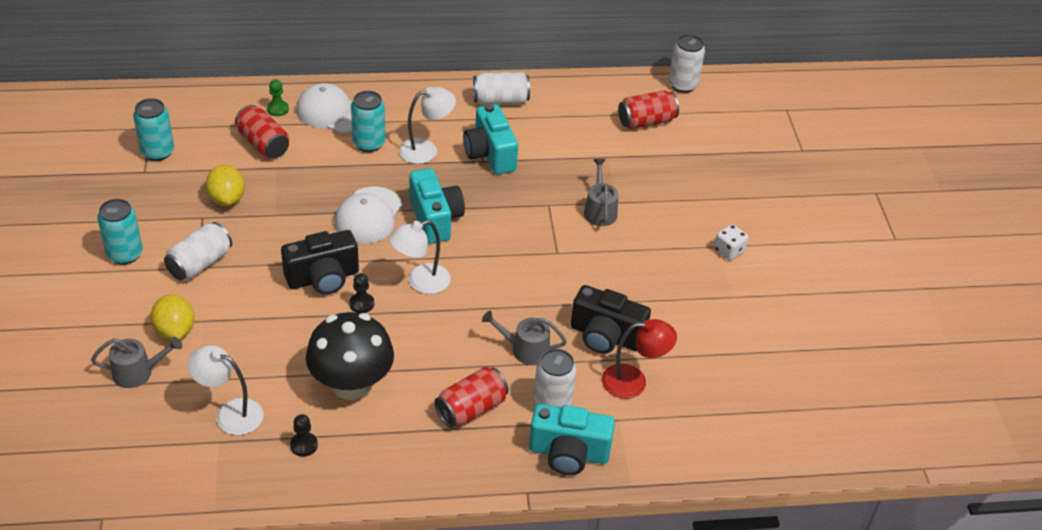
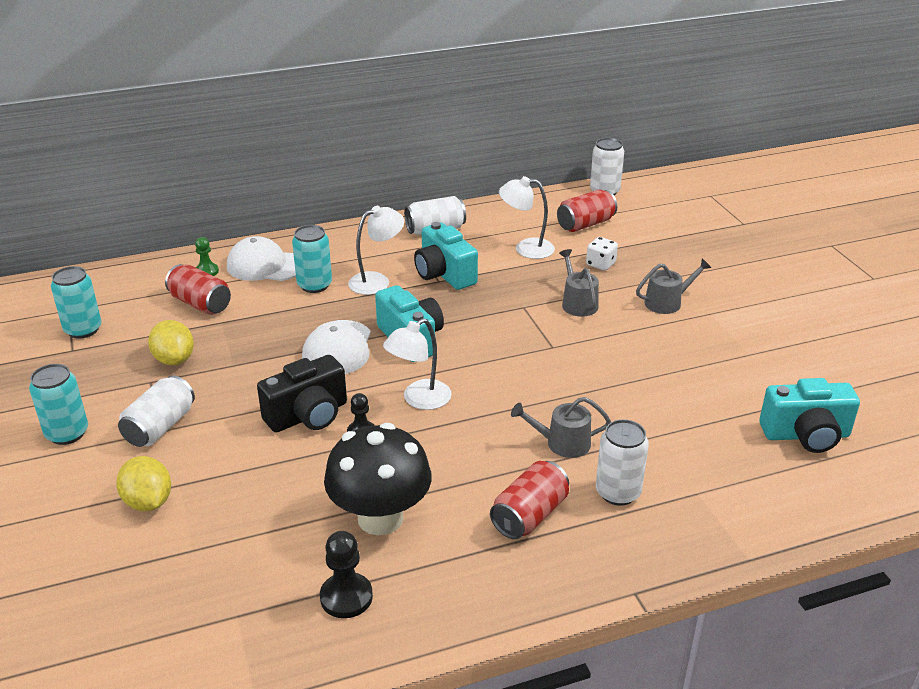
camera: 10 degrees left, 10 degrees down
(137, 372) = (112, 556): grey watering can -> grey watering can (667, 302)
(230, 413) = (242, 580): white lamp -> white lamp (526, 248)
(304, 445) = (346, 597): black pawn -> black pawn, size x1.52
(568, 453) = (661, 540): turquoise camera -> turquoise camera (806, 435)
(605, 336) = (641, 414): black camera -> none
(634, 381) = (694, 452): red lamp -> none
(729, 251) = (724, 315): white dice -> white dice (600, 264)

